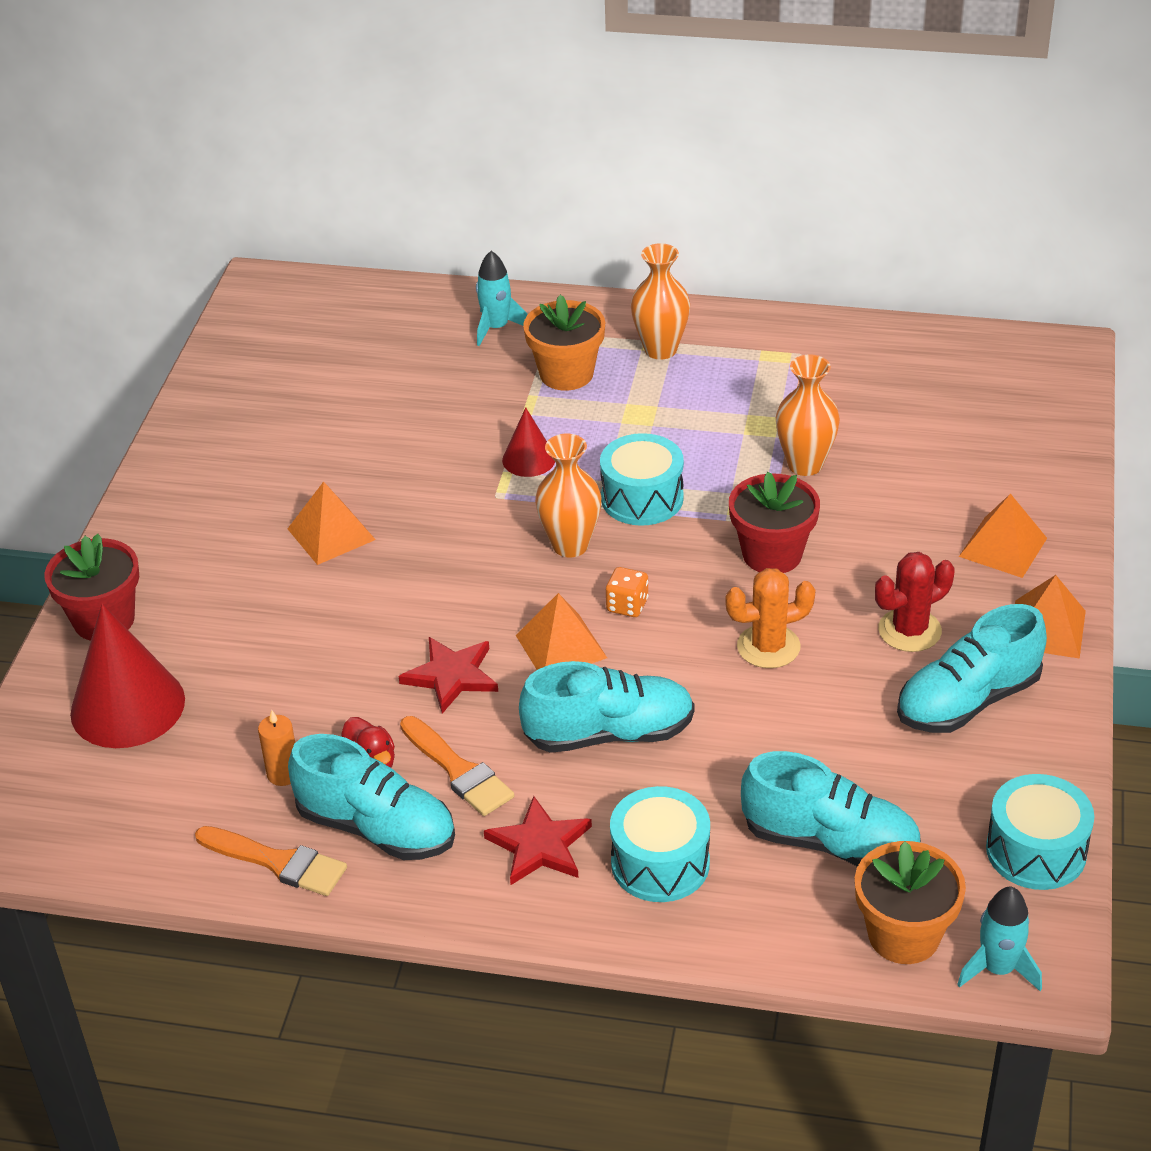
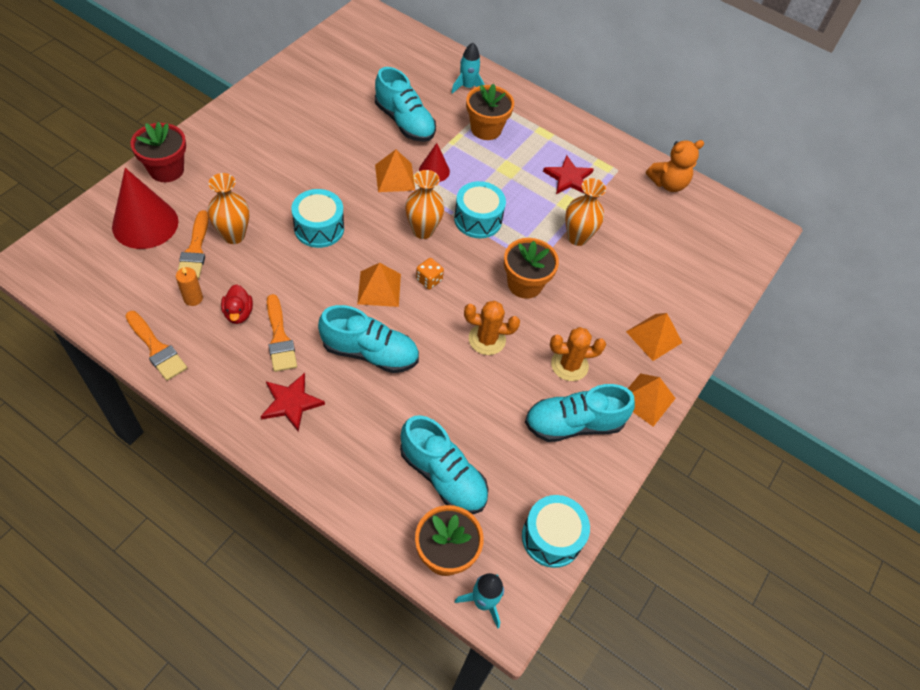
camera: 15 degrees right, 15 degrees up
(236, 709) = (195, 250): none -> orange brush
(331, 534) = (307, 170): orange pyramid -> orange pyramid (395, 177)
(376, 828) = (217, 352): turquoise shoe -> turquoise shoe (404, 122)
(451, 676) = (312, 280): red star -> red star (568, 178)
(660, 349) = (544, 135): orange vase -> orange vase (234, 235)
(660, 863) = (345, 444): turquoise drum -> turquoise drum (319, 228)
(772, 554) = (525, 284): red flower pot -> orange flower pot
(886, 344) = (668, 183): none -> orange teddy bear
(909, 630) = (569, 365): red cactus -> orange cactus

